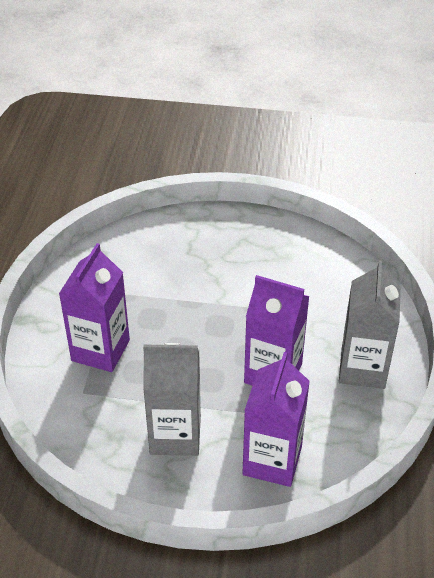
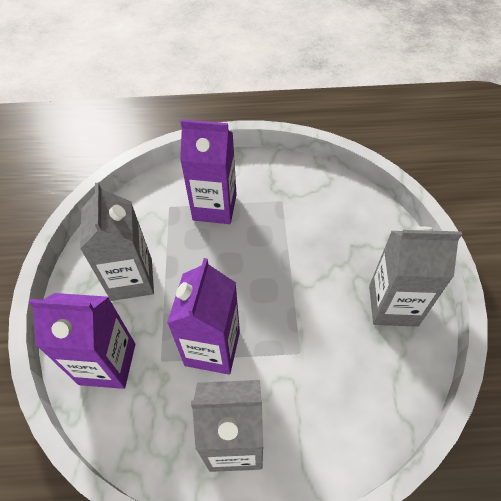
camera: 80 degrees right, 10 degrees up
(259, 241) = (393, 305): none -> grey carton

